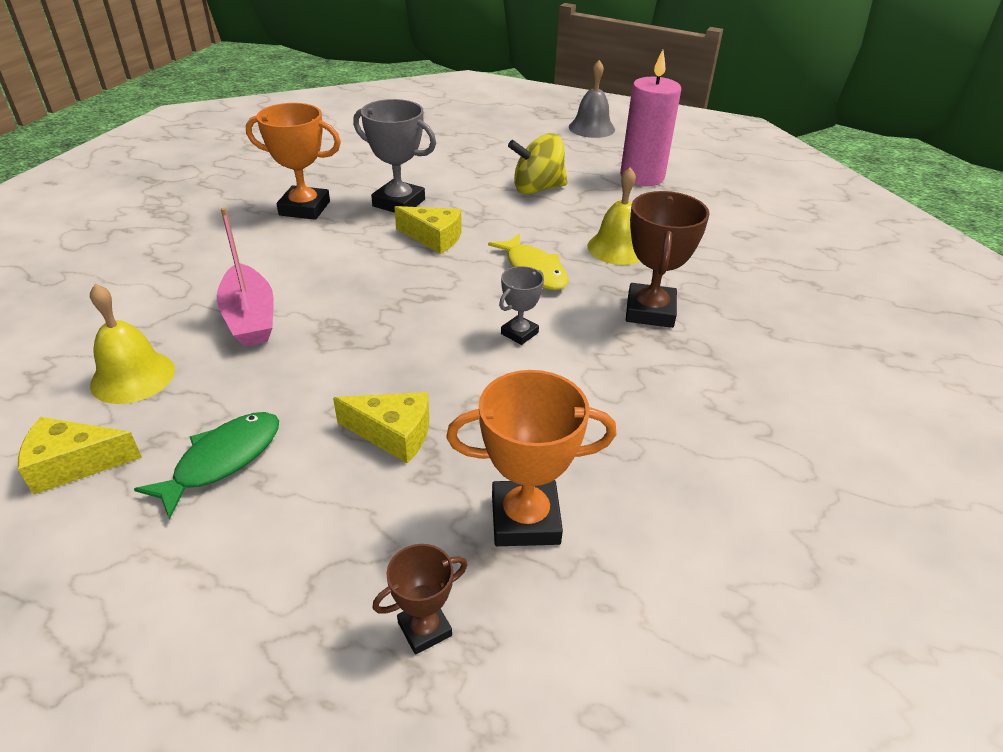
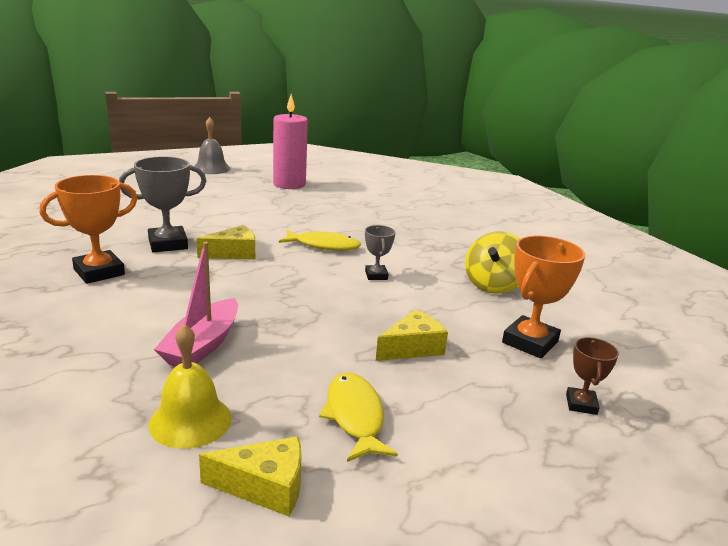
camera: 50 degrees left, 15 degrees down
(74, 464) = (265, 487): yellow cheese -> yellow cheese turned 120 degrees counterclockwise
(222, 460) = (355, 416): green fish -> yellow fish
(250, 317) = (202, 345): pink boat -> pink boat turned 90 degrees clockwise
(537, 189) = (243, 207): yellow spinning top -> yellow spinning top (493, 285)
(618, 248) = (344, 220): yellow bell -> none
(650, 311) = (411, 240): brown trophy -> none

